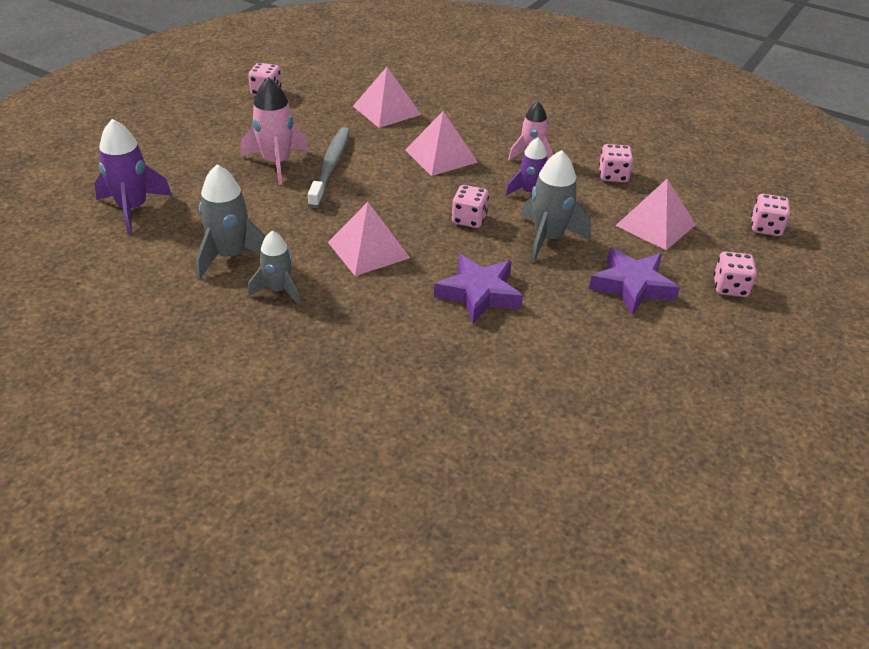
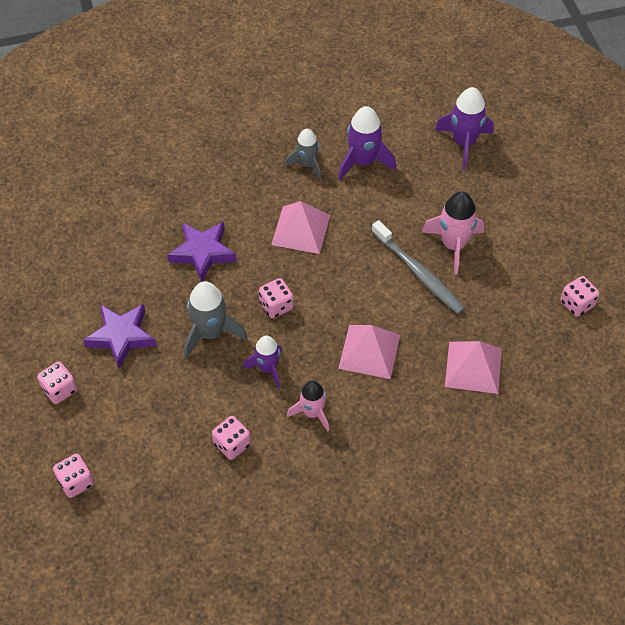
camera: 135 degrees right, 15 degrees up
(230, 256) = (363, 162): grey rocket -> purple rocket
(655, 225) = (154, 412): pink pyramid -> none

